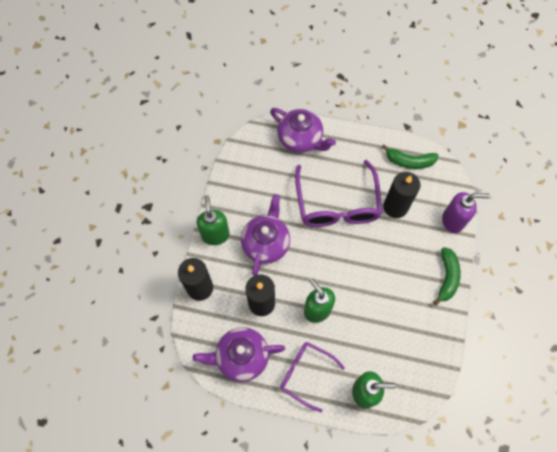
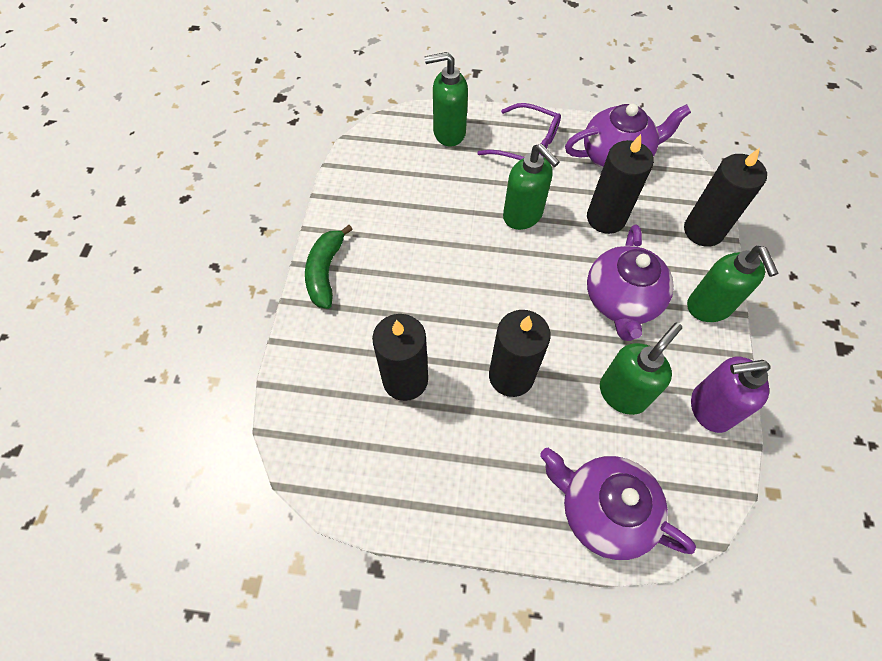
camera: 175 degrees right, 5 degrees down
(278, 190) = (623, 393): none -> green soap dispenser
(337, 204) = (511, 376): purple glasses -> black candle
(409, 161) = (375, 476): green banana -> none
(453, 221) = (303, 363): purple soap dispenser -> purple soap dispenser (709, 409)

